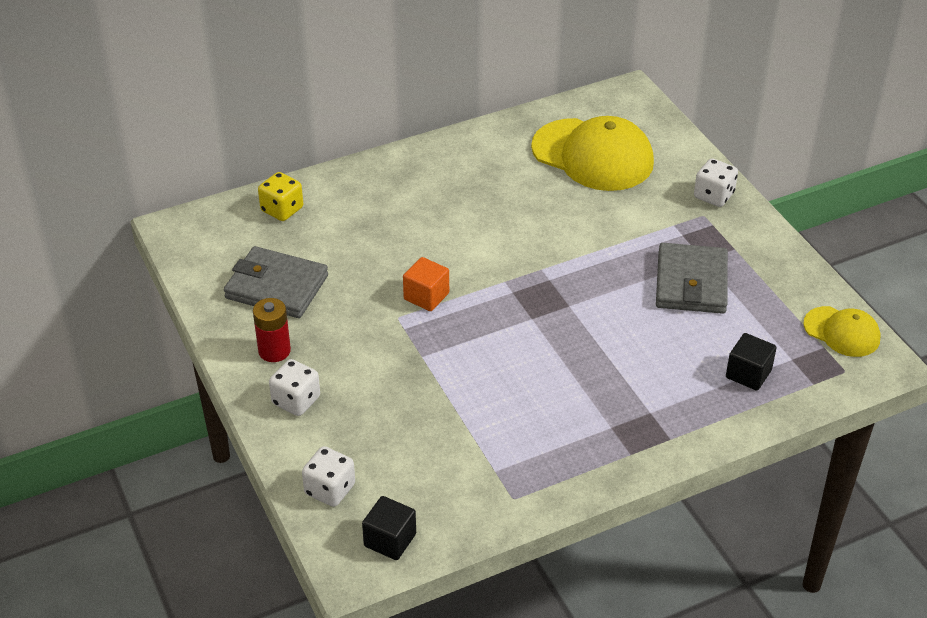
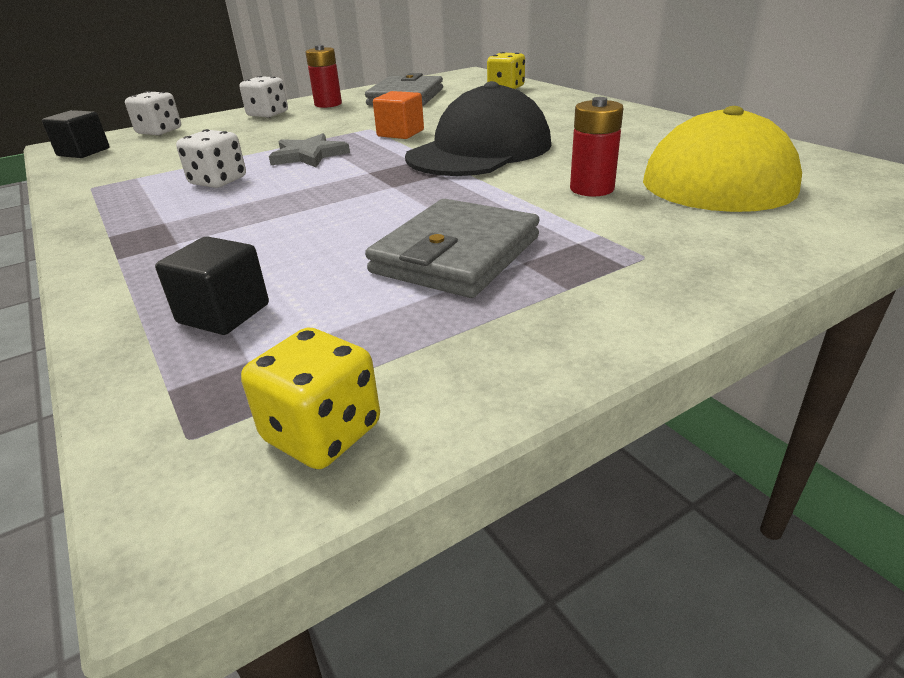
camera: 85 degrees right, 10 degrees down
(472, 356) = (308, 155): none -> grey star
(499, 253) = (480, 150): none -> black cap
(602, 213) = (591, 189): none -> red battery
(691, 283) = (456, 255): grey wallet -> grey wallet turned 60 degrees counterclockwise
(713, 196) = (711, 262): white dice -> white dice (218, 181)
(842, 332) = (322, 433): yellow cap -> yellow dice

